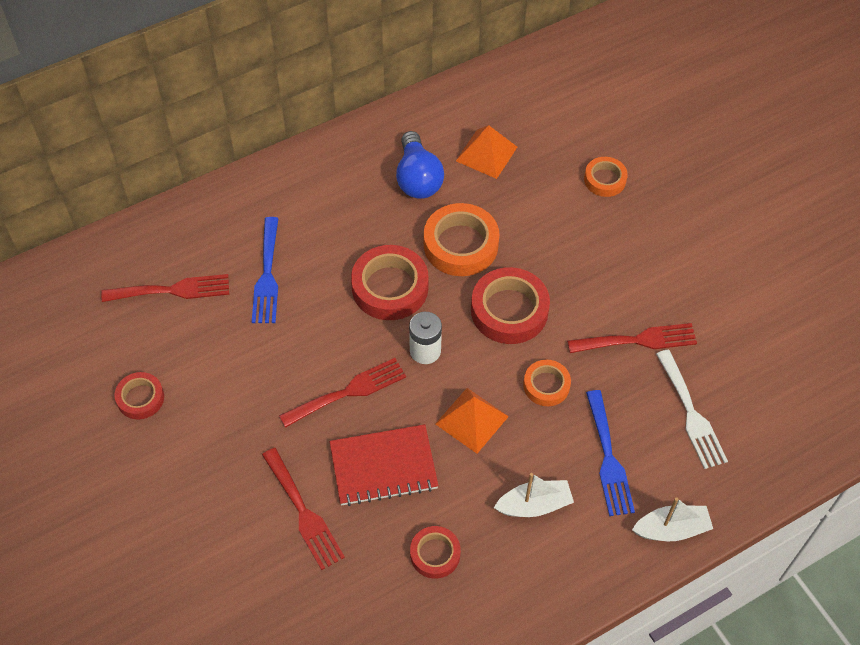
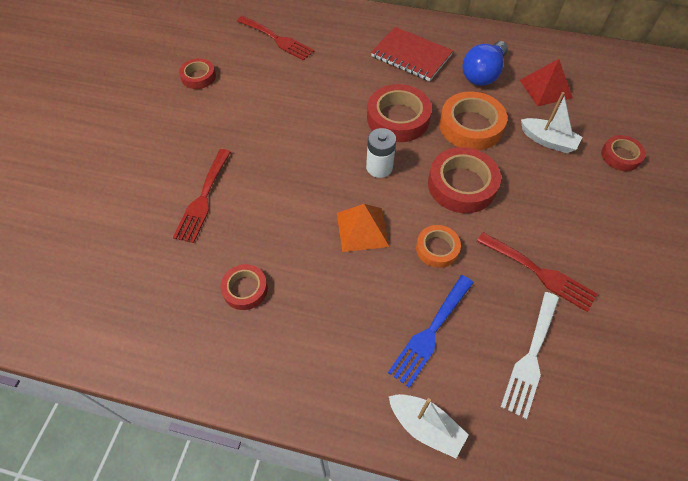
camera: 45 degrees right, 0 degrees up
(267, 275) = (334, 65): blue fork -> none
(348, 392) = (307, 155): red fork -> none
(383, 466) = (277, 211): red notebook -> red notebook (411, 56)
(486, 153) = (545, 89): orange pyramid -> red pyramid
(534, 505) = (343, 317): white boat -> white boat (548, 141)
(605, 180) = (620, 156): orange tape -> red tape

